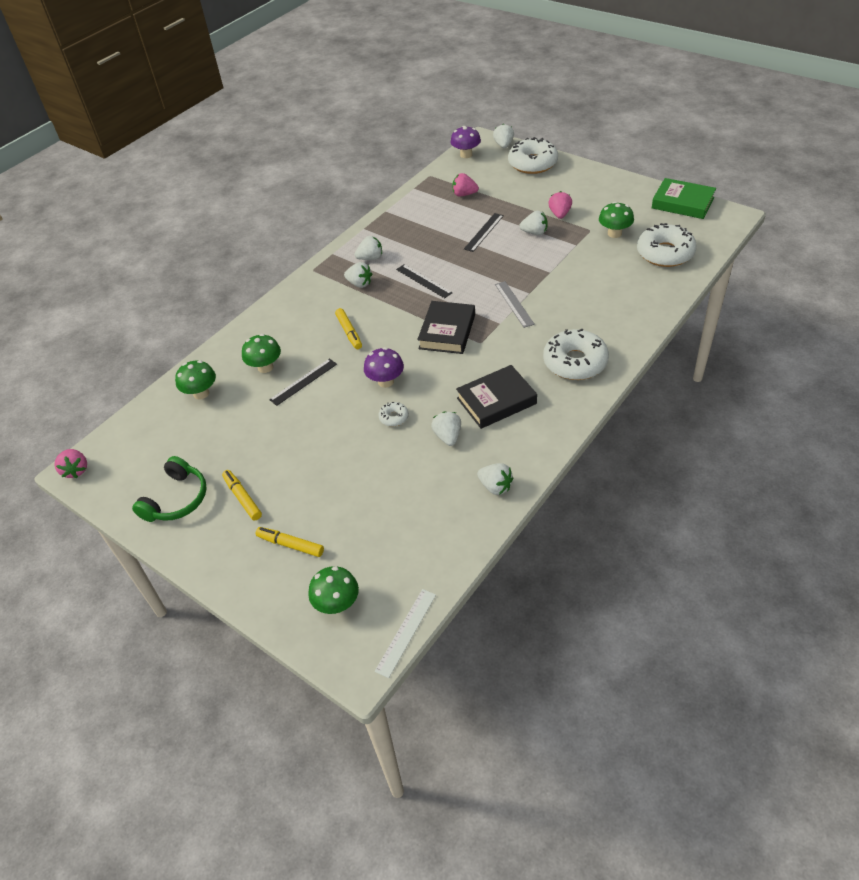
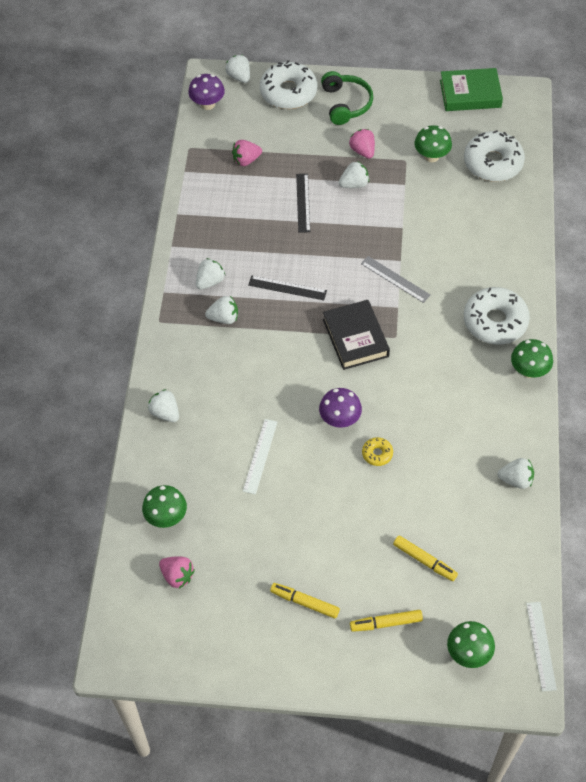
camera: 35 degrees left, 10 degrees up
(76, 470) = (112, 659): pink strawberry -> pink strawberry (177, 576)
(177, 499) = (243, 636): green headphones -> green headphones (346, 104)
(265, 367) = (207, 457): green mushroom -> green mushroom (529, 370)
(303, 382) = (260, 456): black ruler -> white ruler
(349, 332) = (260, 380): yellow marker -> yellow marker (424, 560)
(394, 417) = (377, 454): white donut -> yellow donut
(448, 436) = (440, 450): white strawberry -> white strawberry (165, 413)
(496, 401) = (455, 394): black book -> none

